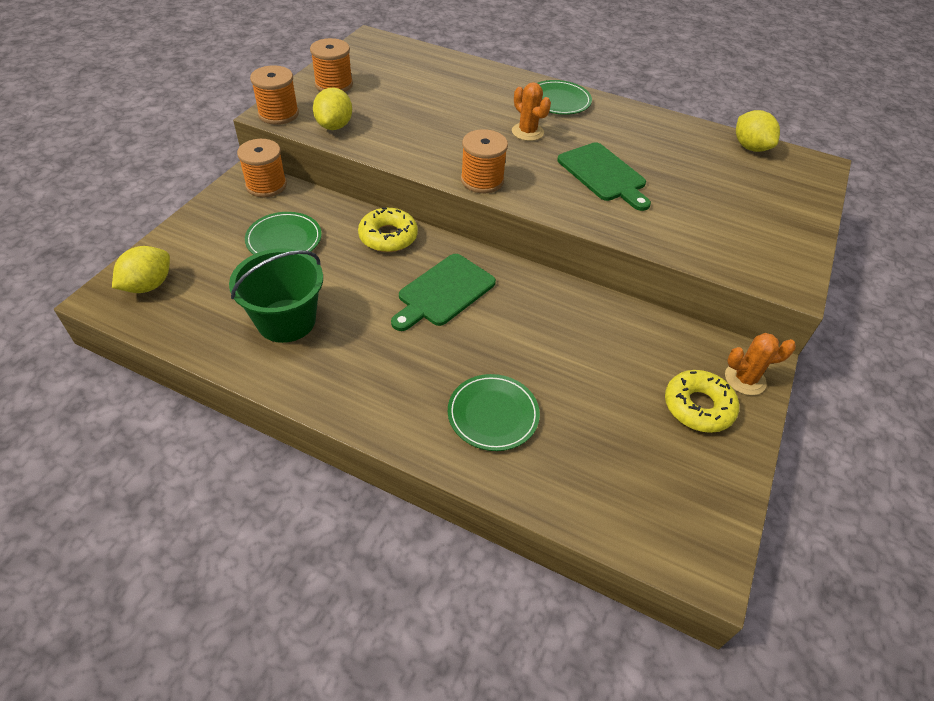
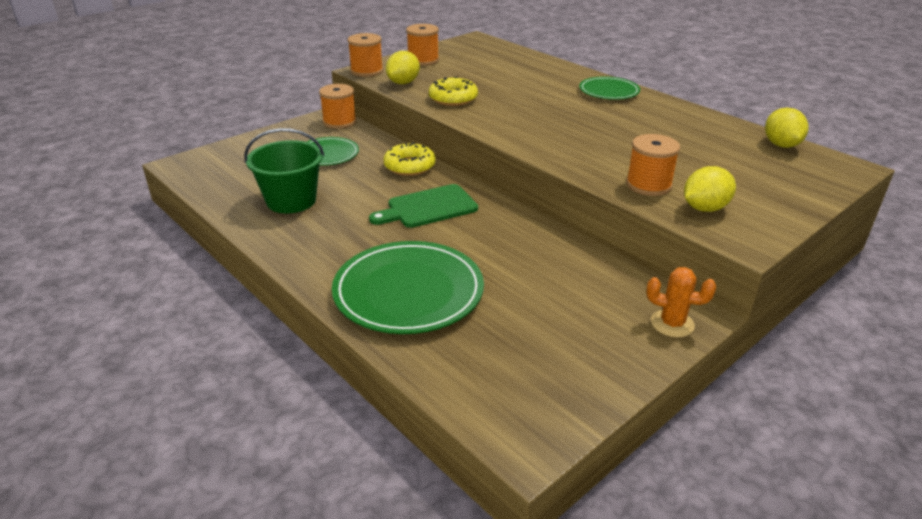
camera: 25 degrees right, 15 degrees down
(148, 285) = (212, 163): yellow lemon -> yellow lemon (704, 208)
(482, 180) = (497, 129): orange spool -> orange spool (648, 185)
(493, 414) = (408, 292): green plate -> green plate, size x1.76
(527, 132) = (563, 106): orange cactus -> none
(603, 174) = (612, 141): green cutting board -> none
(698, 407) = (606, 332): yellow donut -> yellow donut (453, 99)

